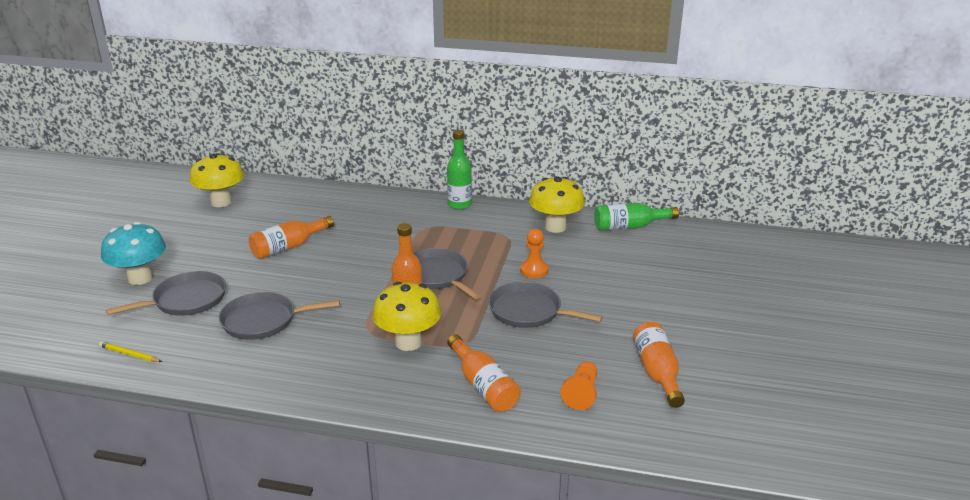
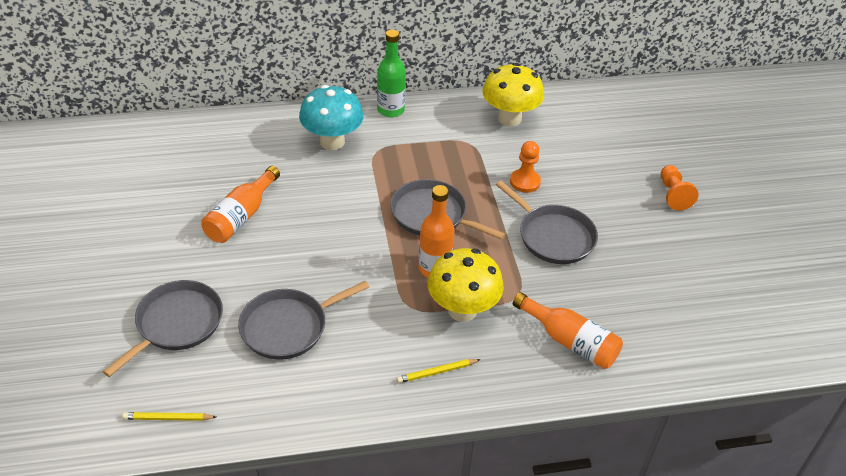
camera: 25 degrees left, 15 degrees up
(140, 278) = (94, 308): turquoise mushroom -> turquoise mushroom (332, 142)
(221, 202) = (108, 169): yellow mushroom -> none
(352, 378) = (436, 372): none -> yellow pencil
(529, 311) = (553, 236): grey pan -> grey pan turned 135 degrees counterclockwise
(581, 393) = (663, 322): orange pawn -> orange pawn (673, 195)
(629, 226) = (580, 101): green bottle -> none
(657, 372) = (712, 277): orange bottle -> none

